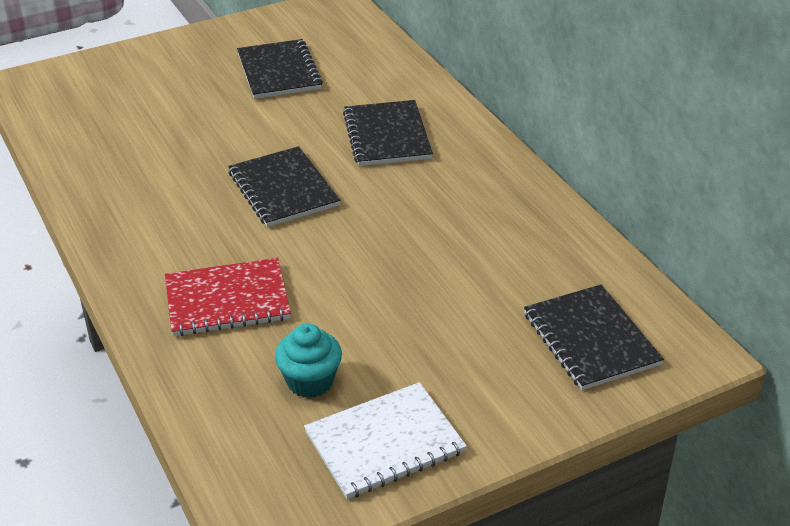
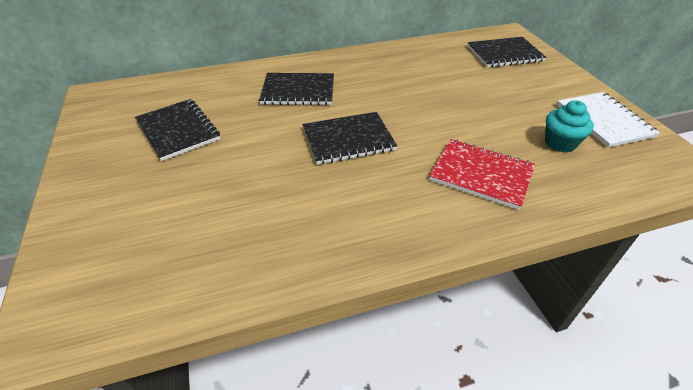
camera: 80 degrees left, 5 degrees up
(227, 300) = (481, 174): red notebook -> red notebook turned 60 degrees counterclockwise
(279, 71) = (178, 130): black notebook -> black notebook turned 60 degrees clockwise

